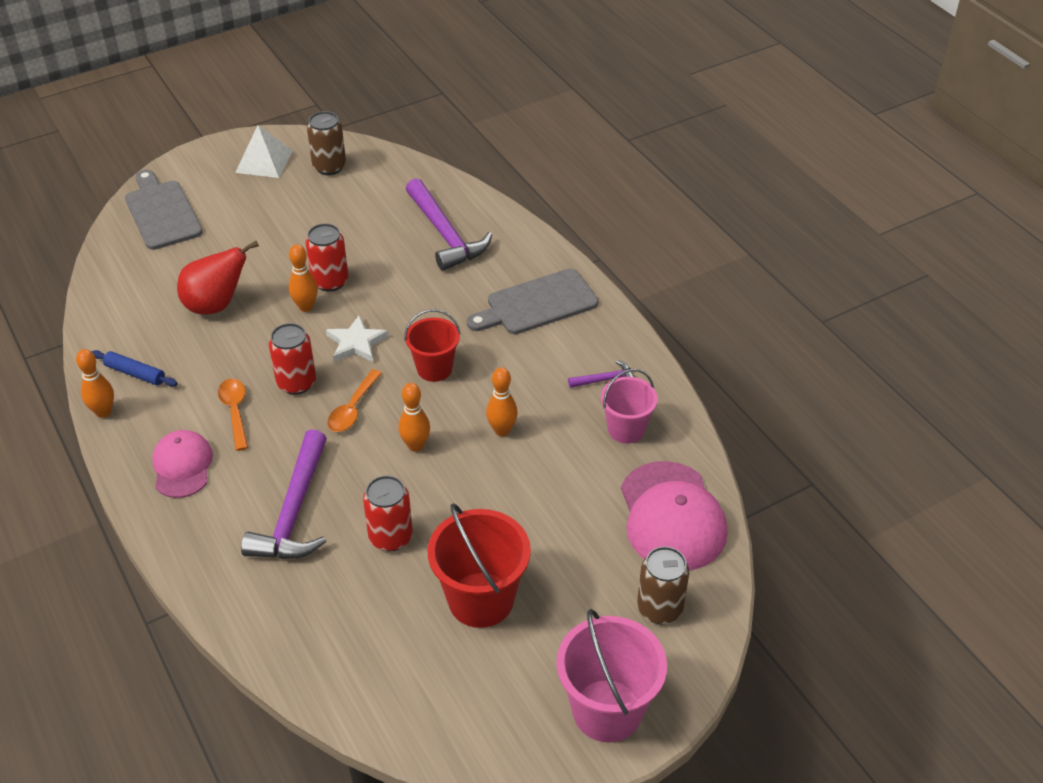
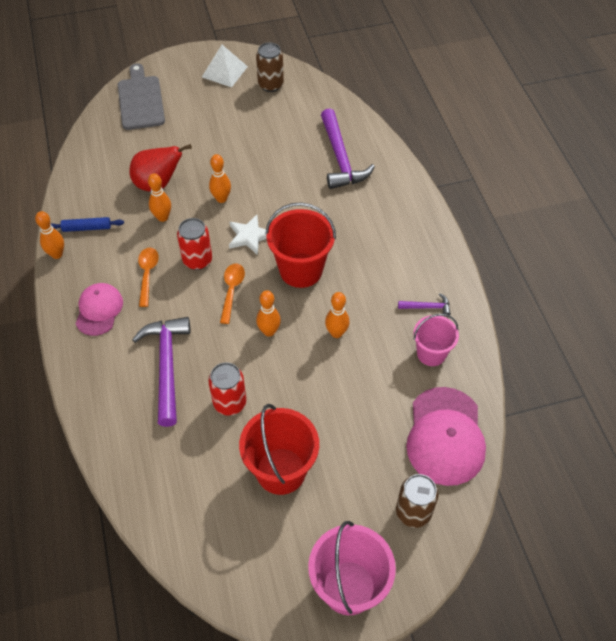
camera: 15 degrees right, 10 degrees up
(135, 373) = (87, 228): blue rolling pin -> blue rolling pin turned 45 degrees counterclockwise
(234, 342) = (162, 217): none -> orange bowling pin
(294, 512) = (166, 365): purple hammer -> purple hammer turned 150 degrees clockwise
(330, 281) = (245, 181): red can -> none
(352, 409) = (232, 290): orange spoon -> orange spoon turned 150 degrees clockwise
(434, 368) = (301, 270): red bucket -> red bucket, size x1.58
(537, 304) = (393, 231): grey cutting board -> none

